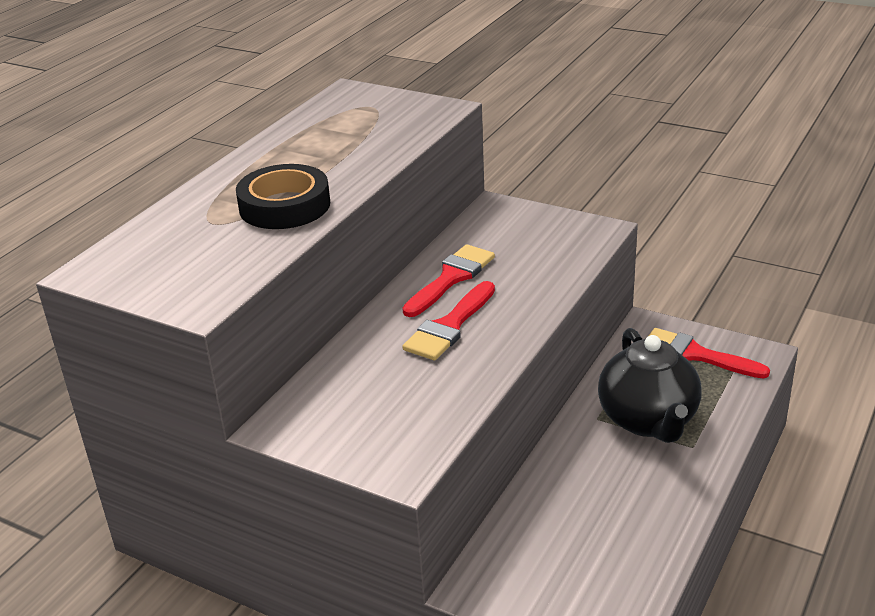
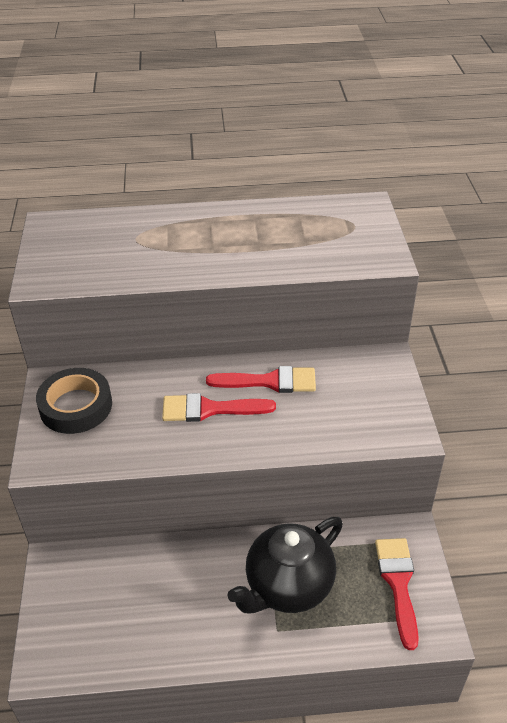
camera: 55 degrees right, 10 degrees up
(284, 206) = (178, 257): black tape -> black tape (76, 406)

